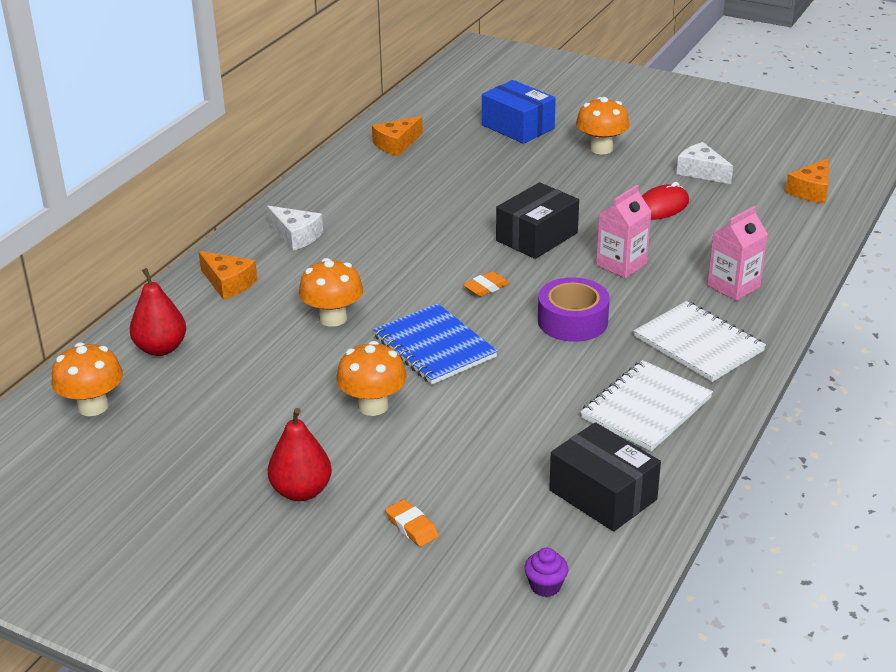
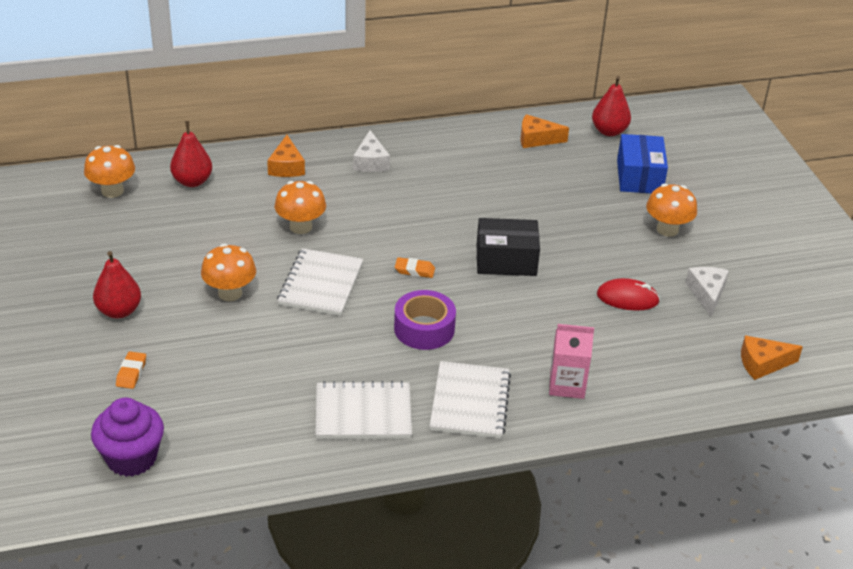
camera: 45 degrees right, 5 degrees up
(434, 347) = (321, 284): blue notebook -> white notebook
(438, 110) = (609, 131): none -> red pear
(545, 586) = (131, 458): purple cupcake -> purple cupcake, size x2.11
(603, 495) = (246, 439): black box -> none
(621, 264) = (523, 316): pink carton -> none

